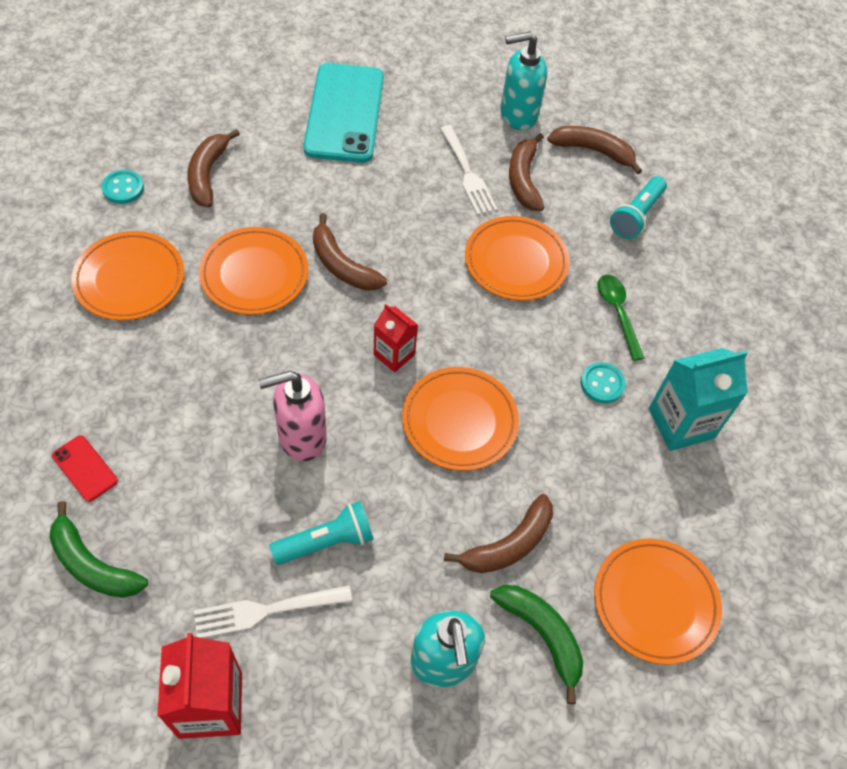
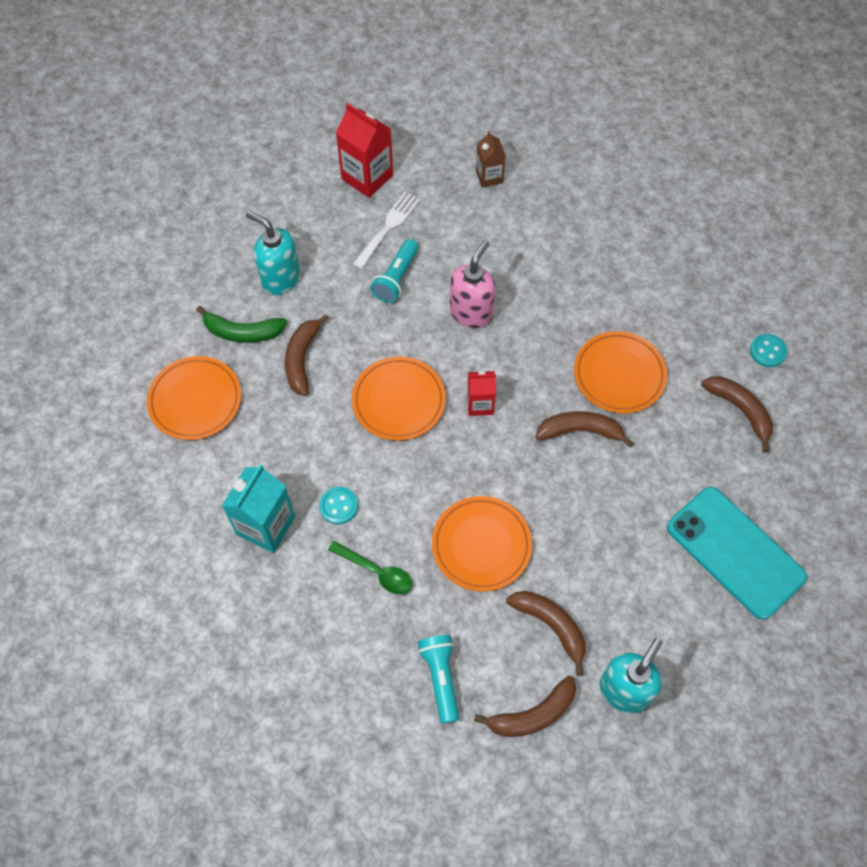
camera: 140 degrees right, 5 degrees up
(85, 468) = (551, 205): red phone -> none
(92, 564) = (489, 177): green banana -> brown carton
(130, 279) = (676, 305): orange plate -> none
(467, 173) = (593, 588): white fork -> none

